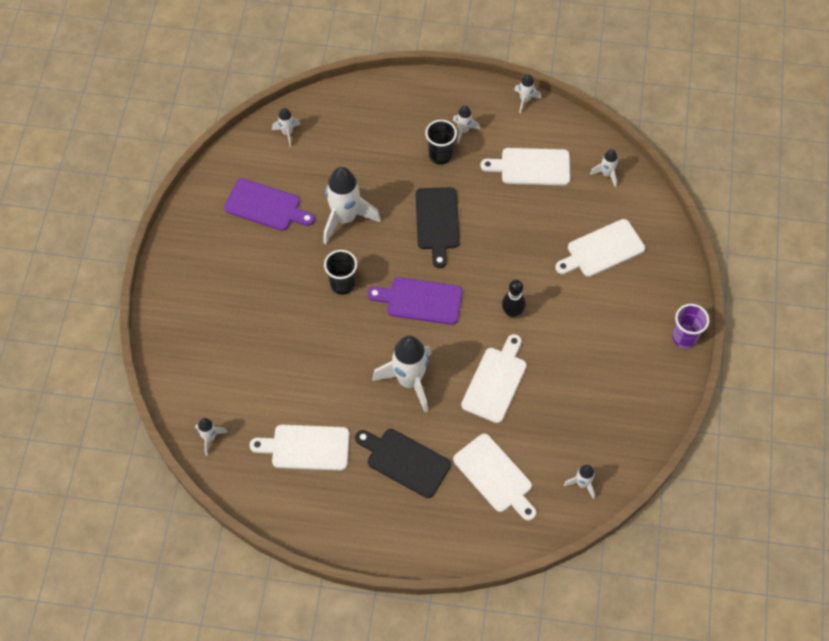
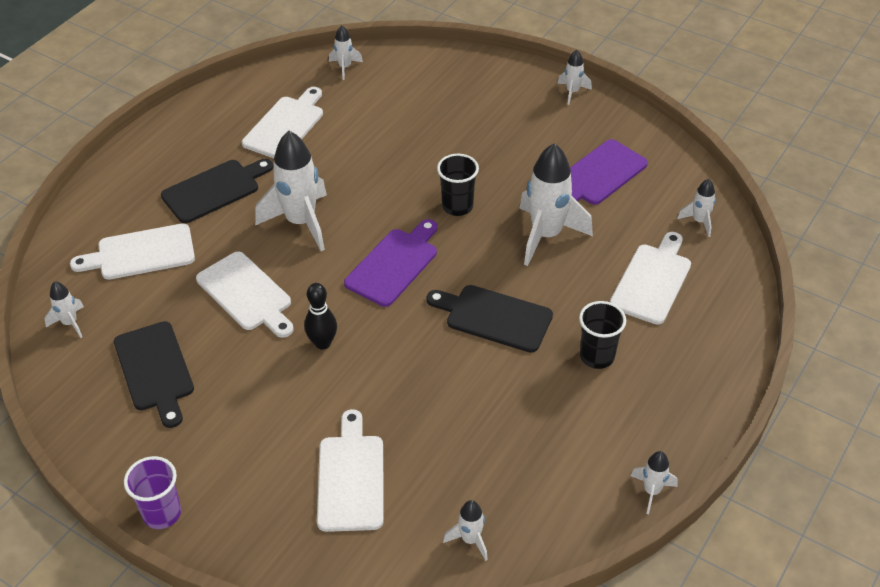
camera: 115 degrees right, 15 degrees down
(463, 131) = (627, 396): white rocket -> white rocket (572, 92)
(531, 167) = (529, 451): white cutting board -> white cutting board (652, 280)
(589, 403) = (155, 370): none -> black cutting board

